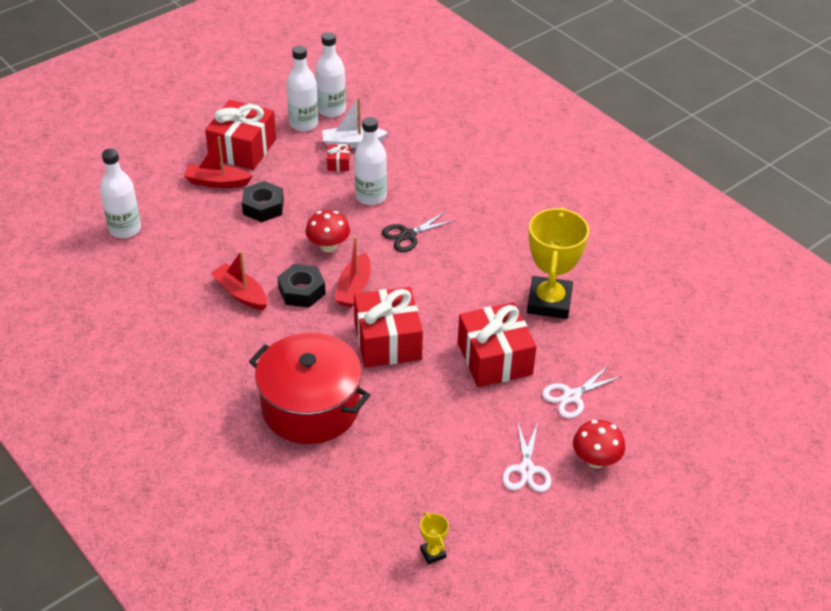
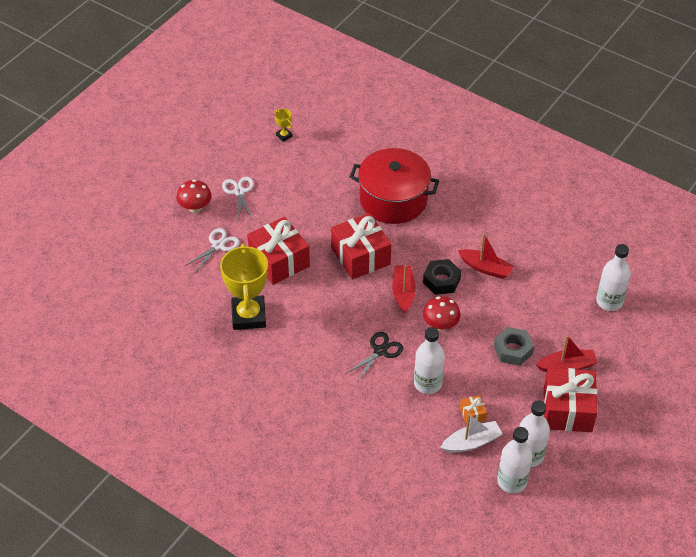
camera: 165 degrees right, 5 degrees up
(263, 207) = (513, 350): black nut -> grey nut
(338, 163) = (472, 414): red gift -> orange gift

